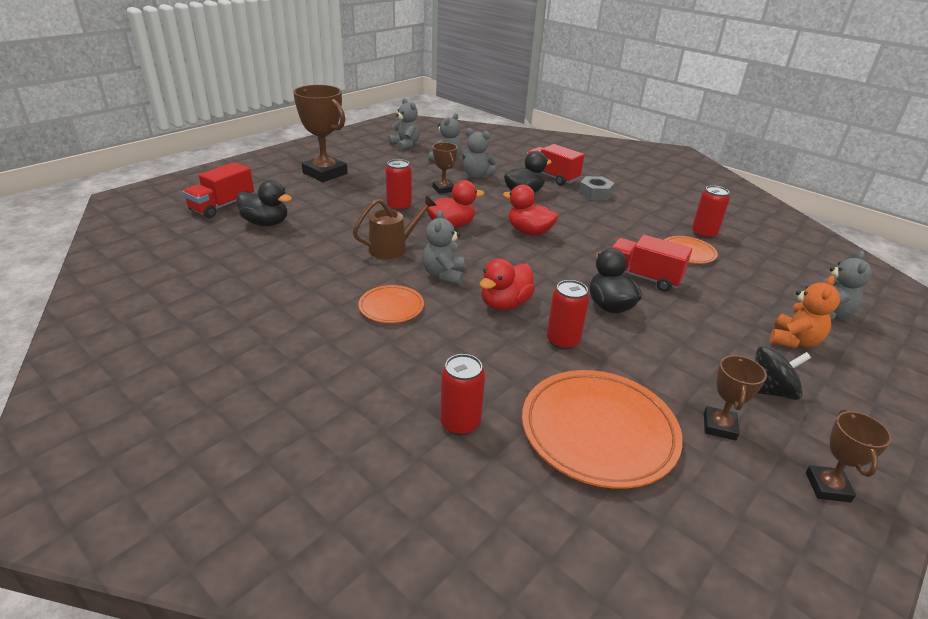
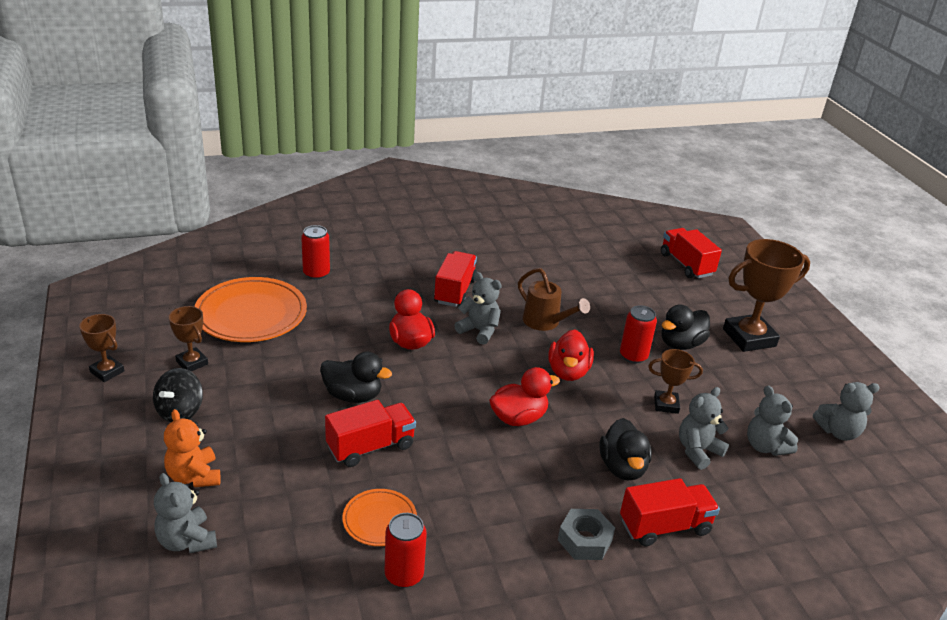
camera: 120 degrees right, 0 degrees up
(266, 223) = (637, 276): black duck -> black duck (681, 344)
(391, 307) = (455, 291): orange plate -> red truck
(393, 248) = (545, 322): brown watering can -> brown watering can turned 45 degrees counterclockwise
(562, 341) = (339, 346): red can -> none

